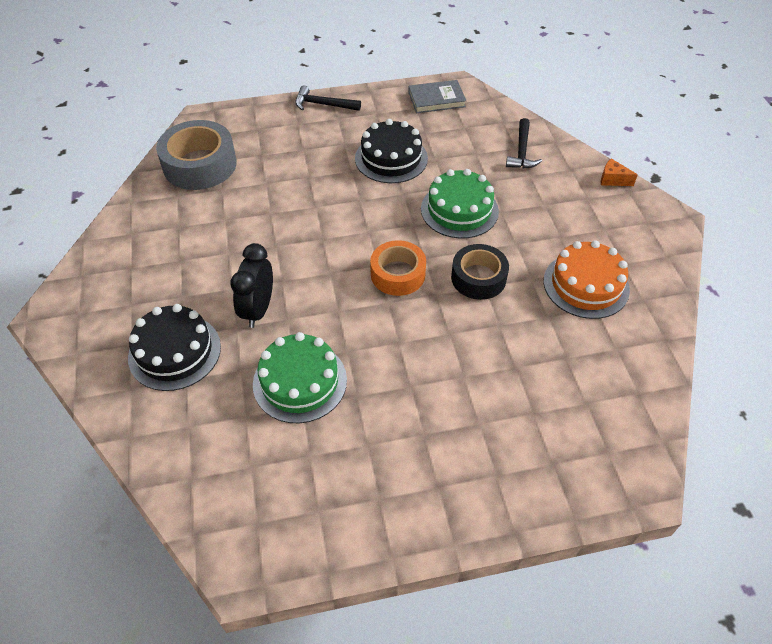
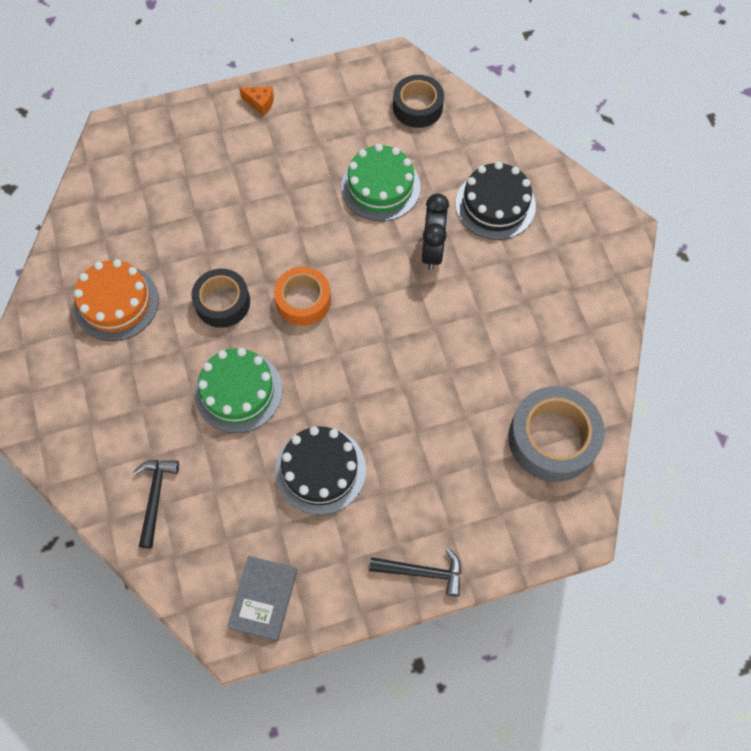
camera: 175 degrees right, 15 degrees up
(229, 486) = (417, 107): none -> black tape
(436, 99) = (263, 598): grey book -> grey book turned 60 degrees counterclockwise
(612, 180) = (52, 455): orange cheese -> orange cheese (260, 103)

